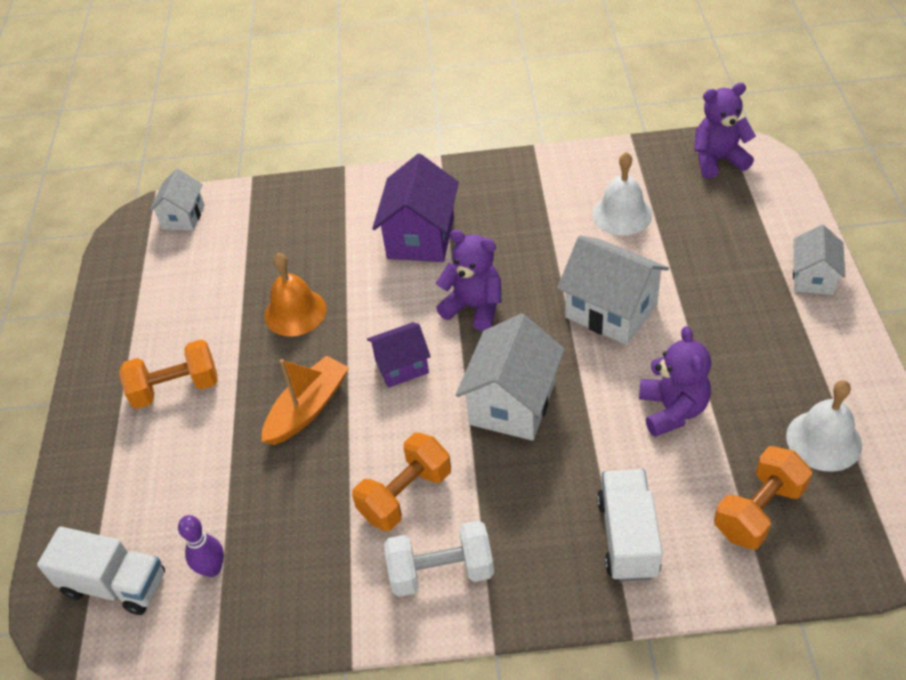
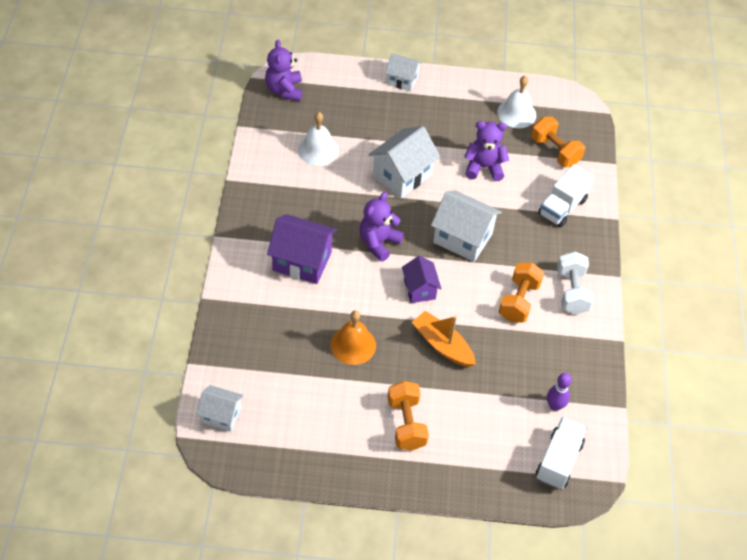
camera: 90 degrees left, 5 degrees up
(405, 495) = (519, 301): orange dumbbell -> orange dumbbell turned 60 degrees clockwise
(627, 537) = (562, 207): white truck -> white truck turned 60 degrees counterclockwise

